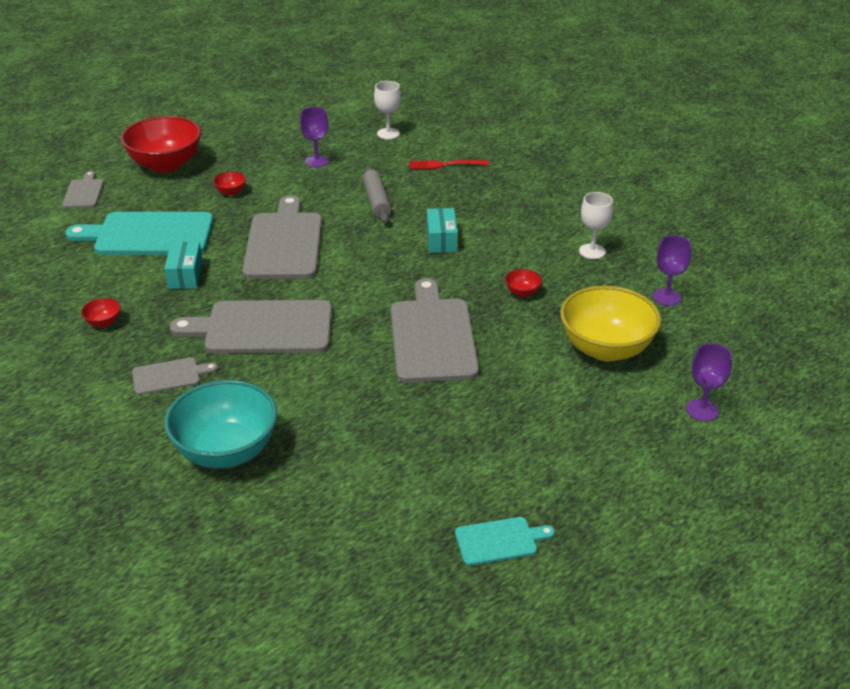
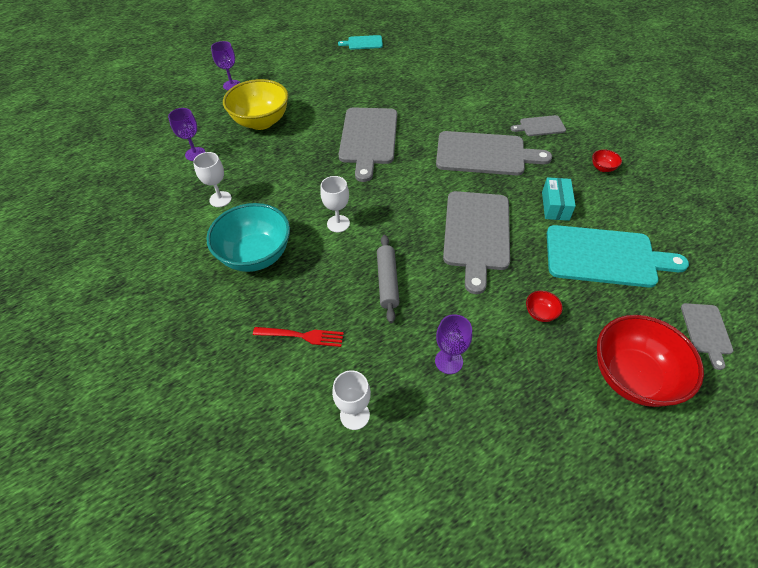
camera: 170 degrees left, 15 degrees up
(226, 451) = (495, 84): turquoise bowl -> turquoise bowl (256, 255)
(441, 240) = (338, 223): turquoise box -> white goblet
(522, 292) = (294, 166): red bowl -> none

